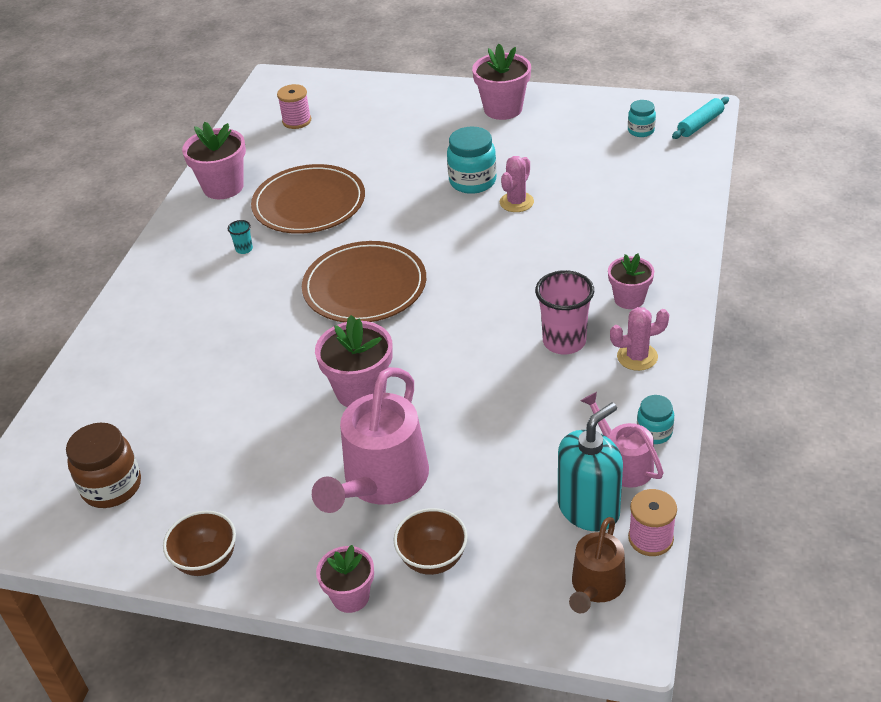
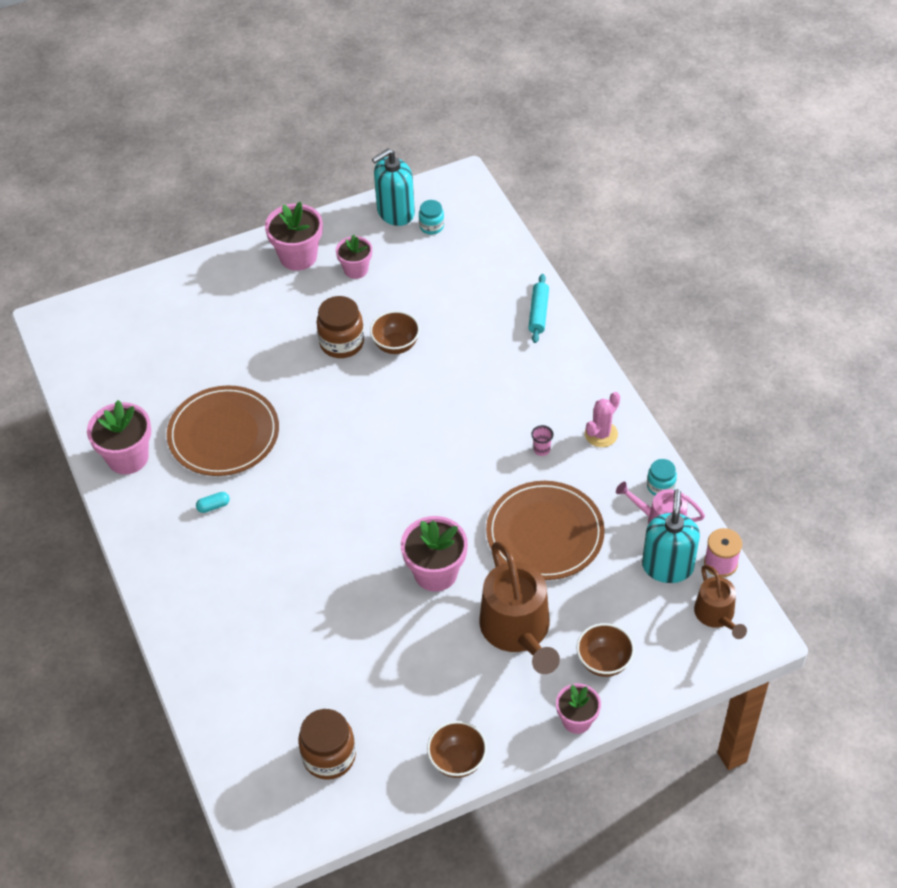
camera: 40 degrees left, 10 degrees up
(244, 249) = (213, 506): turquoise cup -> turquoise capsule
(297, 121) = (122, 356): pink spool -> none
(364, 286) = (350, 485): brown plate -> brown plate (545, 533)
(381, 481) = (518, 631): pink watering can -> brown watering can
(472, 181) = (342, 343): turquoise jar -> brown jar
(516, 202) = (396, 345): pink cactus -> brown bowl
(564, 342) = (541, 450): pink cup -> pink cup, size x0.46
(619, 109) = (395, 212): none -> turquoise soap dispenser
(629, 299) = (555, 389): pink flower pot -> pink flower pot (356, 270)
(700, 124) = (472, 198): turquoise rolling pin -> turquoise rolling pin (538, 313)

